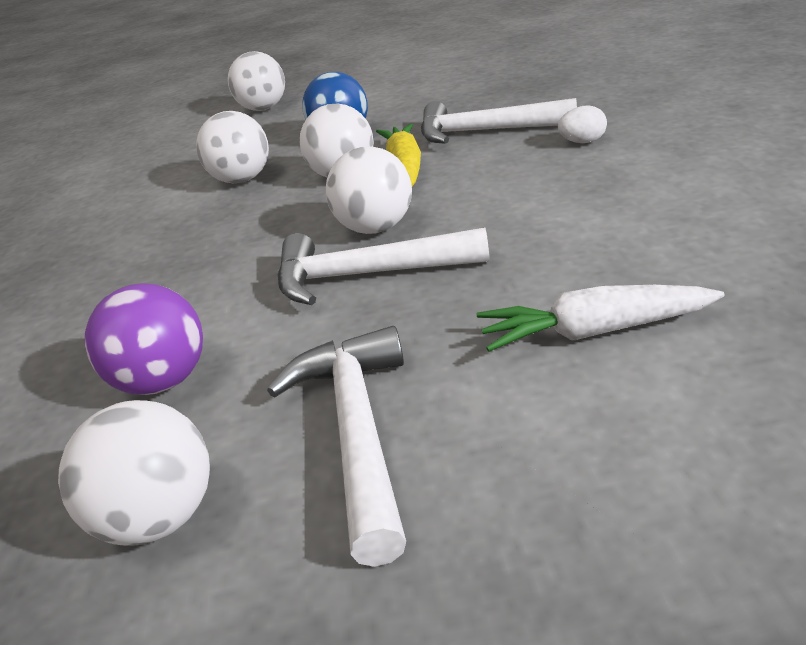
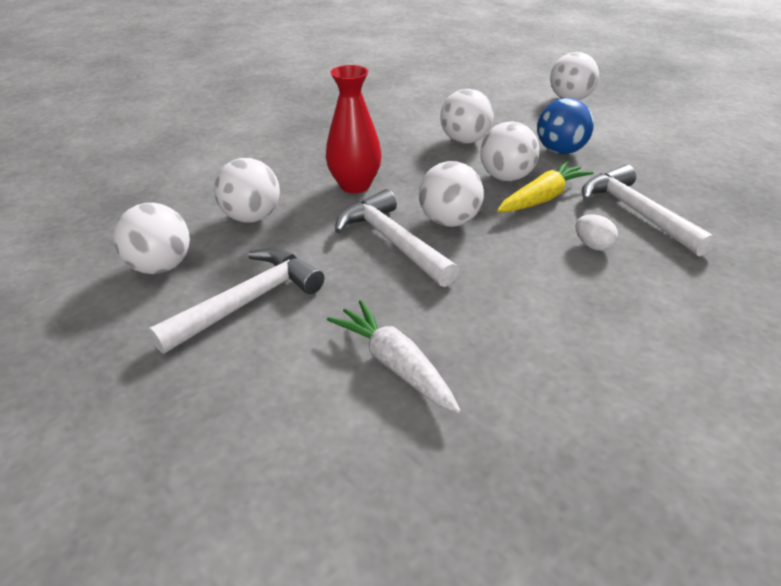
camera: 50 degrees right, 5 degrees up
(163, 381) = (252, 217): purple ball -> white ball
(217, 273) = (355, 185): none -> red vase
(582, 142) = (669, 271): white egg -> white egg (592, 245)

